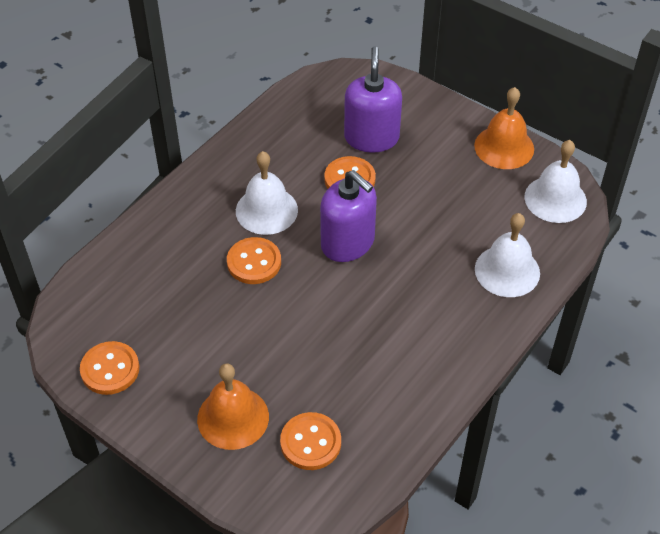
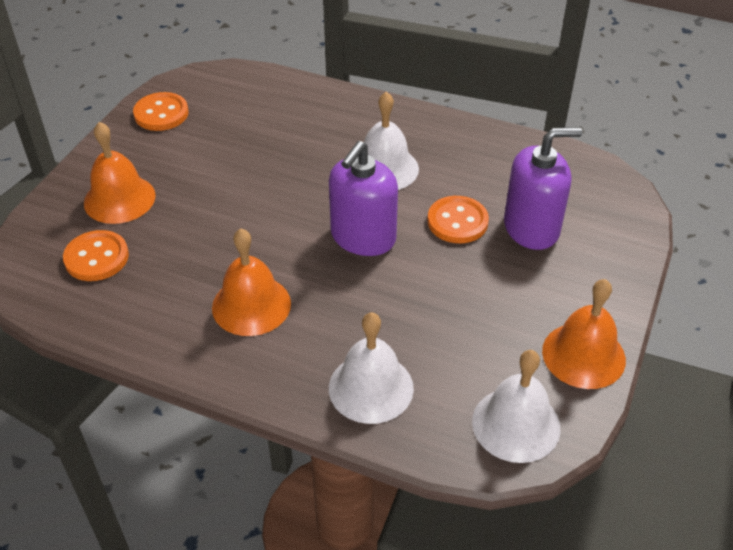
camera: 75 degrees right, 5 degrees down
(254, 262) = (311, 174): orange button -> none
(404, 331) = (251, 305): none -> orange bell

